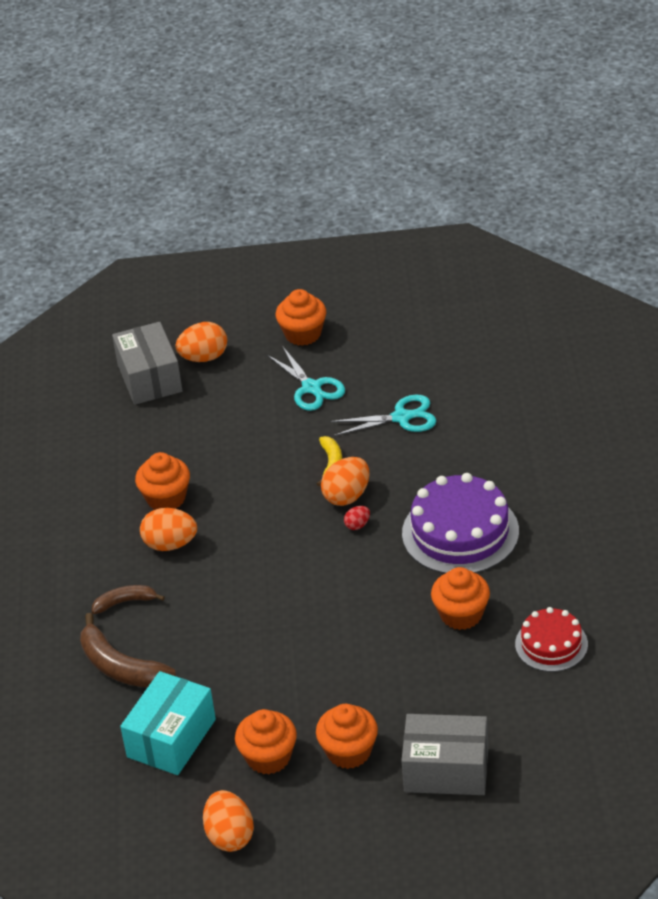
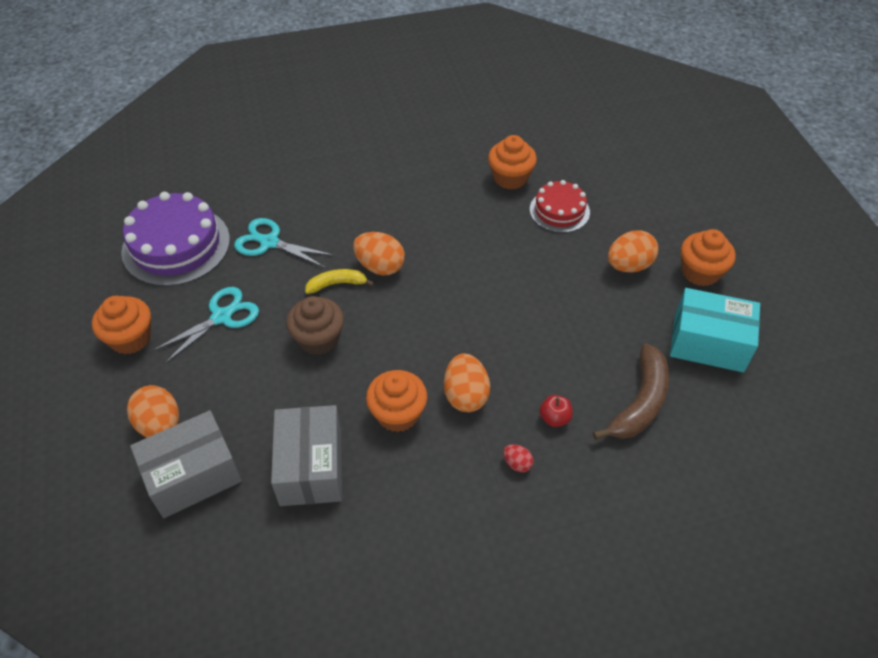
camera: 105 degrees left, 10 degrees up
(125, 602) = (554, 418): brown banana -> red apple
(230, 836) = (789, 283): orange egg -> orange egg (629, 266)
(266, 450) = (318, 339): none -> brown cupcake
(349, 752) = (674, 224): orange cupcake -> none
(357, 525) = (417, 254): red egg -> red egg (517, 463)
(401, 417) = (269, 242): turquoise scissors -> turquoise scissors turned 45 degrees counterclockwise
(446, 770) = (668, 169): grey box -> grey box (311, 467)
(460, 532) = (417, 188): purple cake -> purple cake (176, 245)
(551, 644) = (528, 128): red cake -> red cake (559, 211)

